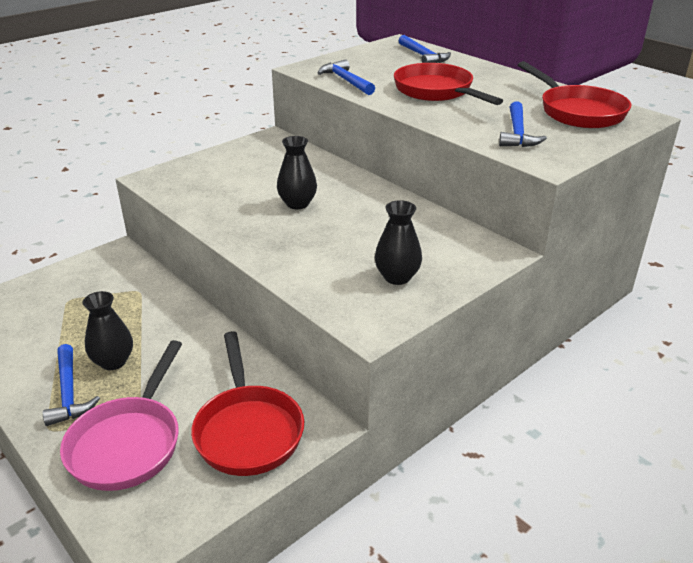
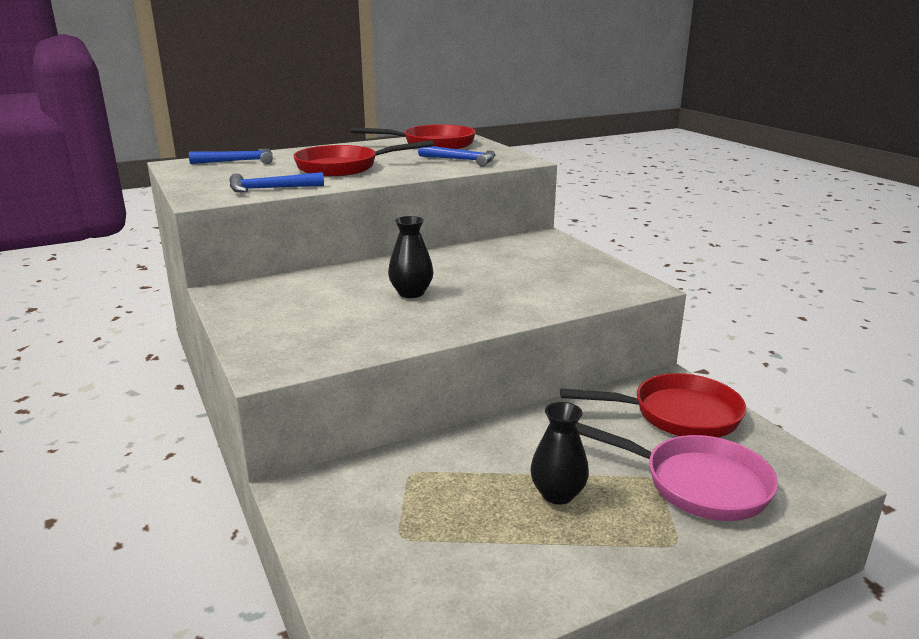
camera: 75 degrees left, 10 degrees down
(69, 392) = (610, 529): blue hammer -> none
(397, 277) = (569, 270): black vase -> none

